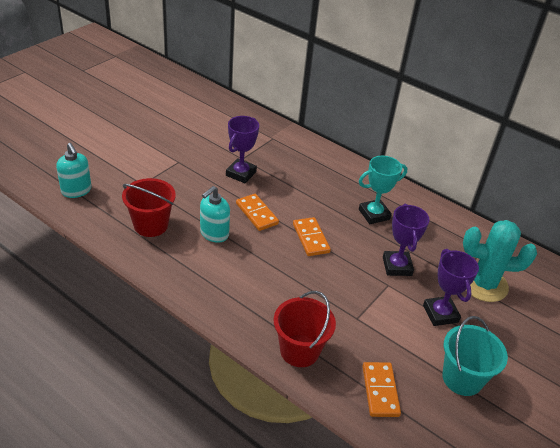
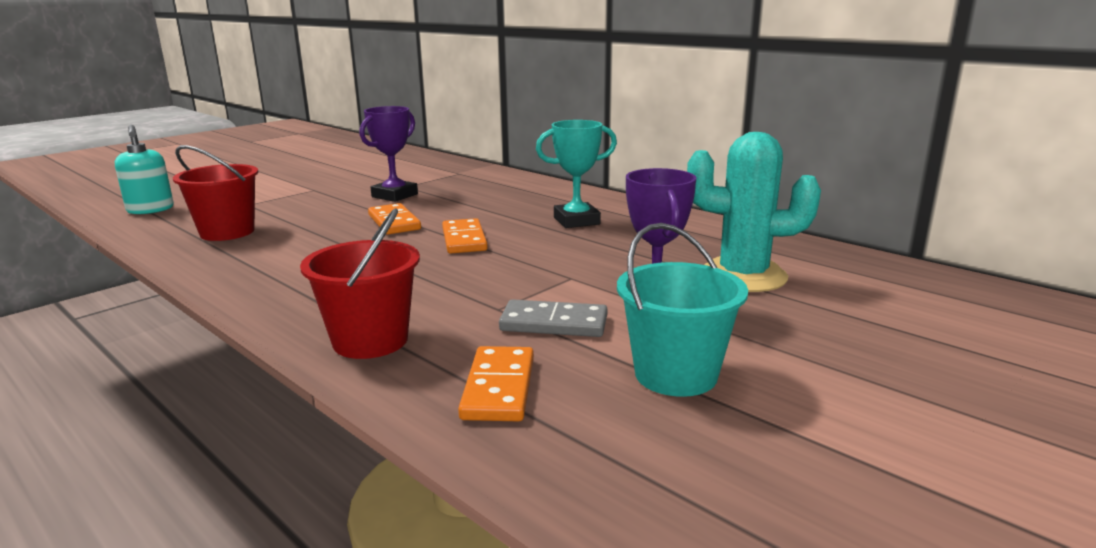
camera: 10 degrees right, 20 degrees down
(214, 234) = (315, 237): turquoise soap dispenser -> none
(391, 333) = (554, 323): none -> grey domino
(397, 266) = (594, 261): purple trophy -> none

